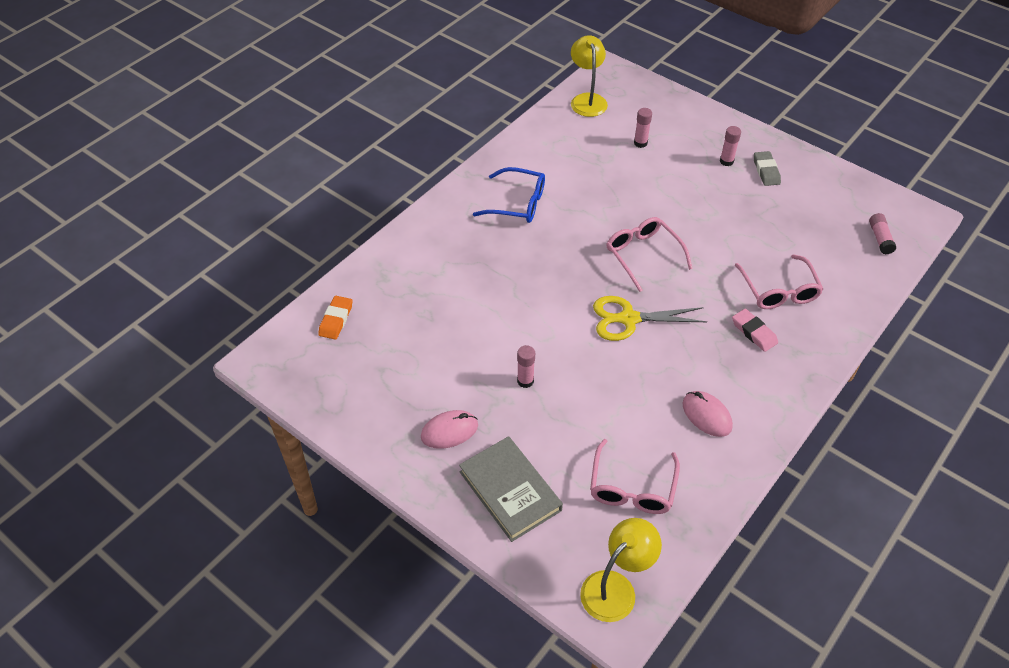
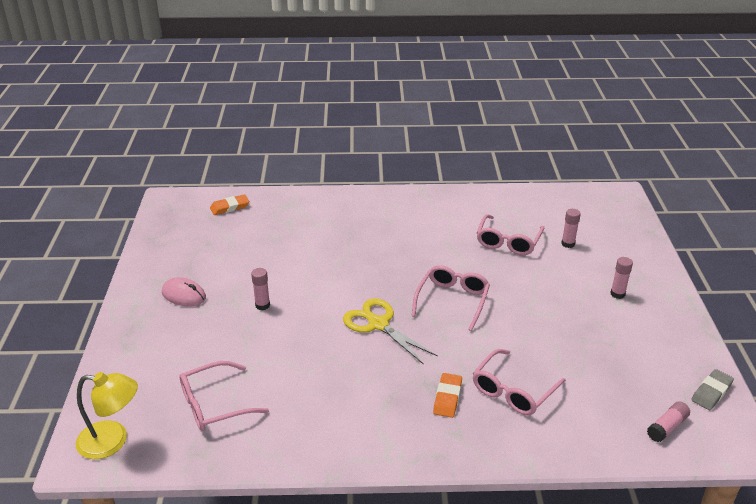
camera: 50 degrees right, 15 degrees down
(510, 491) = (157, 346): grey book -> none
(517, 203) = (423, 222): blue glasses -> none
(587, 100) = (572, 200): yellow lamp -> none
(601, 173) = (508, 241): none -> pink glasses
(706, 415) = (327, 412): pink mouse -> none
(754, 332) = (447, 398): pink eraser -> orange eraser
(766, 171) = (641, 320): grey eraser -> grey eraser (711, 392)

